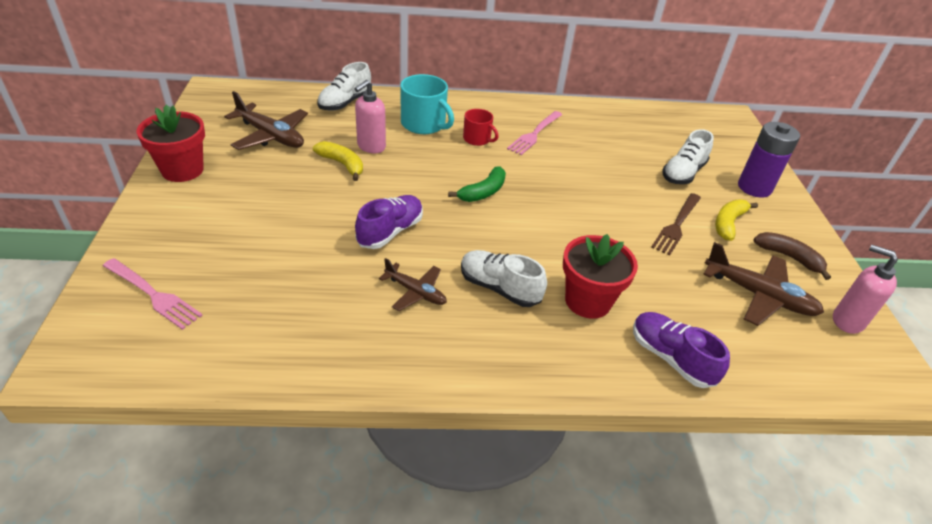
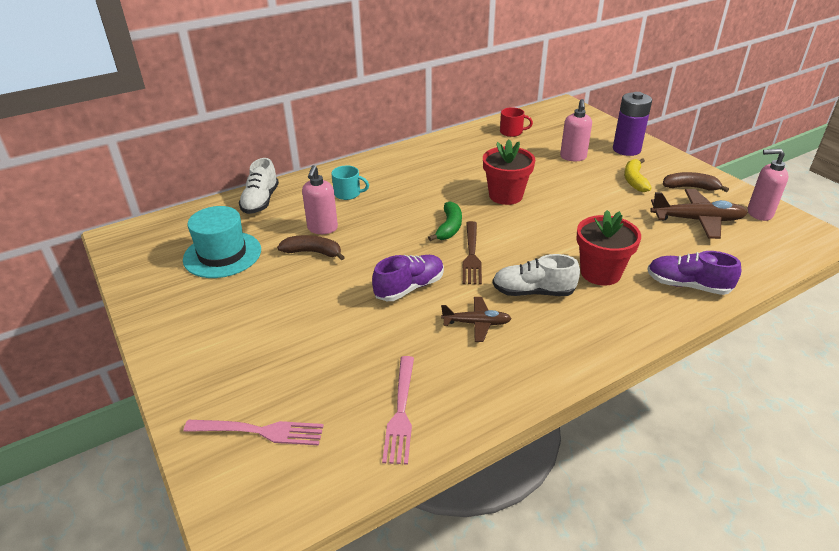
camera: 25 degrees left, 5 degrees down
(182, 170) = (168, 317): red flower pot -> red flower pot (505, 195)
(271, 136) = (222, 254): brown plane -> turquoise hat
(342, 164) = (313, 252): yellow banana -> brown banana
(390, 232) = (409, 288): purple shoe -> purple shoe turned 45 degrees clockwise
(424, 124) = (348, 193): turquoise mug -> turquoise mug, size x0.61
(477, 139) = (403, 189): red mug -> red mug (512, 132)
(534, 134) = (442, 169): pink fork -> pink fork (401, 412)
(676, 225) = (604, 195): brown fork -> brown fork (471, 255)
(683, 173) = (573, 157): white shoe -> pink soap dispenser

